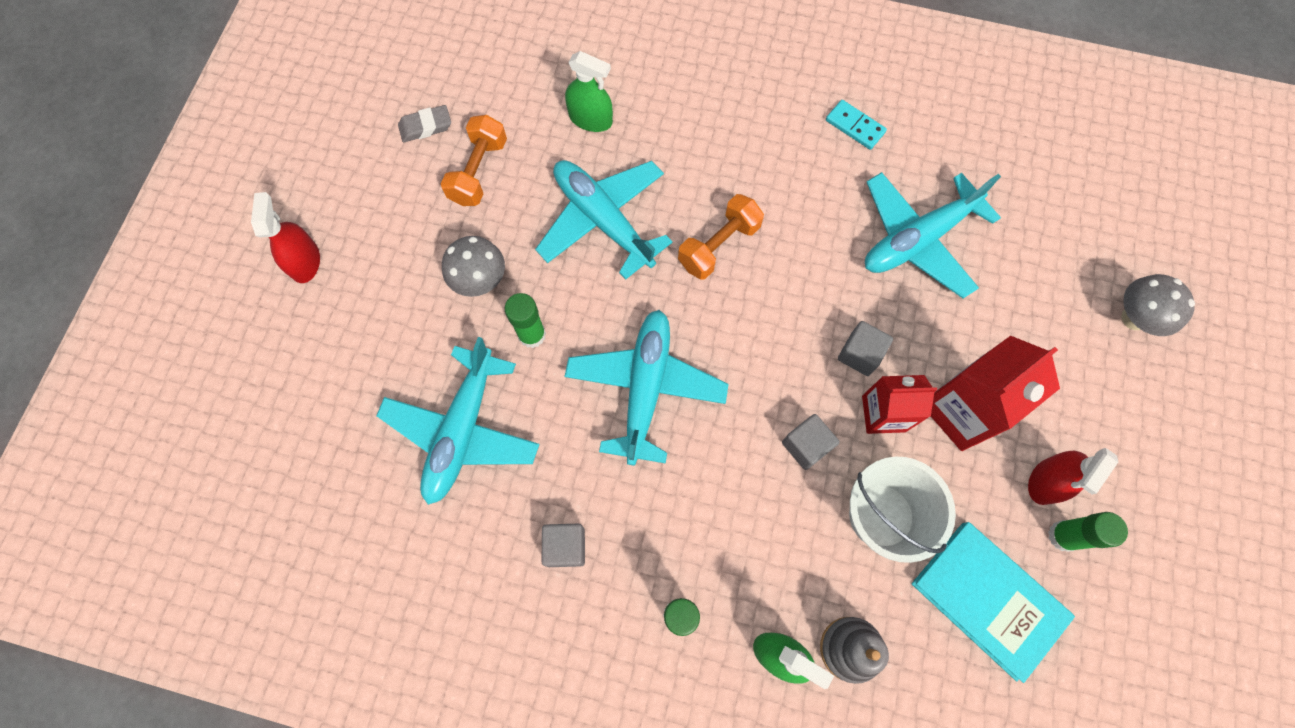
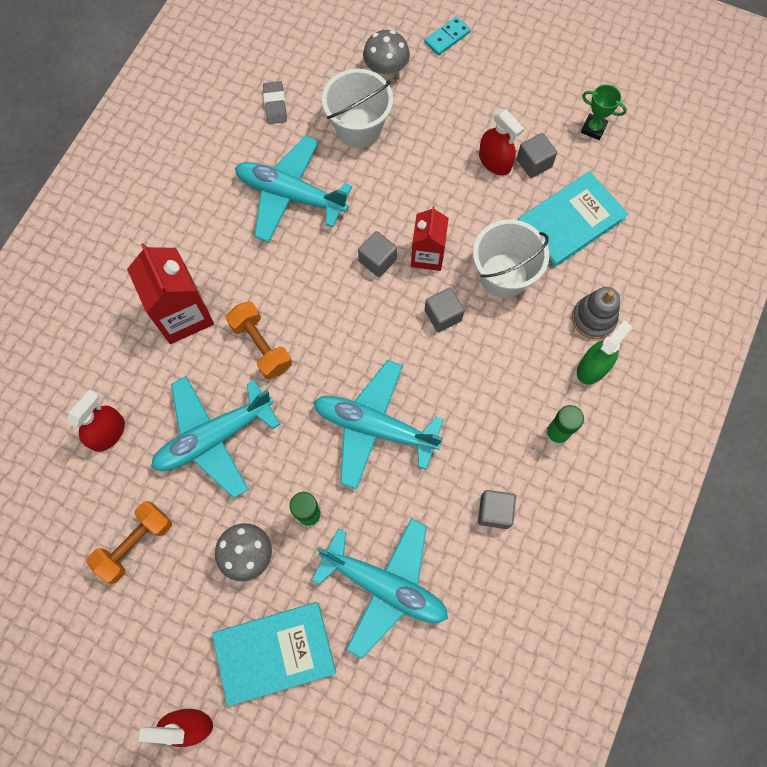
camera: 80 degrees left, 0 degrees up
(381, 328) = (274, 652): none -> turquoise book
(425, 126) = (71, 591): grey eraser -> grey eraser (275, 105)
(479, 171) = (135, 544): orange dumbbell -> orange dumbbell turned 75 degrees counterclockwise
(590, 119) = (108, 433): green spray bottle -> red spray bottle
(855, 126) = (177, 216): turquoise domino -> turquoise domino (447, 37)
(918, 239) = (291, 195): turquoise plane -> turquoise plane turned 135 degrees clockwise
(962, 410) = (434, 201): red carton -> red carton (183, 314)
(1037, 299) = (359, 128): none -> white bucket
(1063, 536) = (534, 163): green glue stick -> grey cube
(1149, 617) = (593, 128): none -> green trophy

